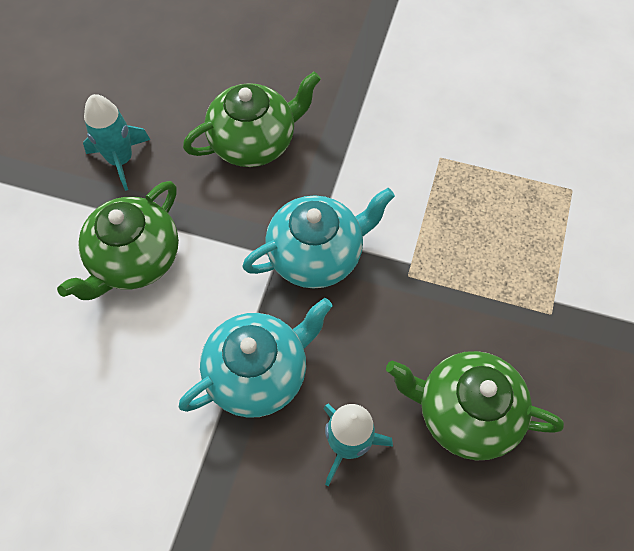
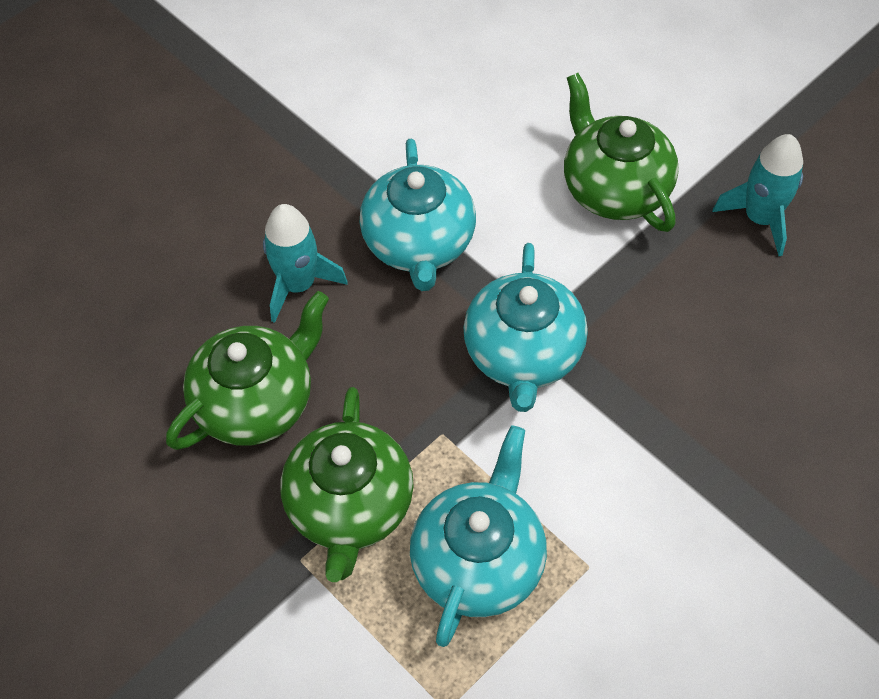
camera: 120 degrees right, 5 degrees down
(254, 142) = (722, 361): green teapot -> green teapot (350, 507)
(478, 213) = (479, 561): none -> turquoise teapot

